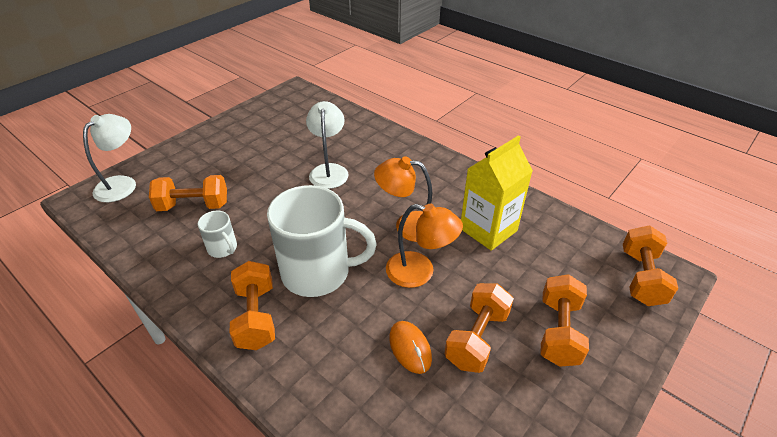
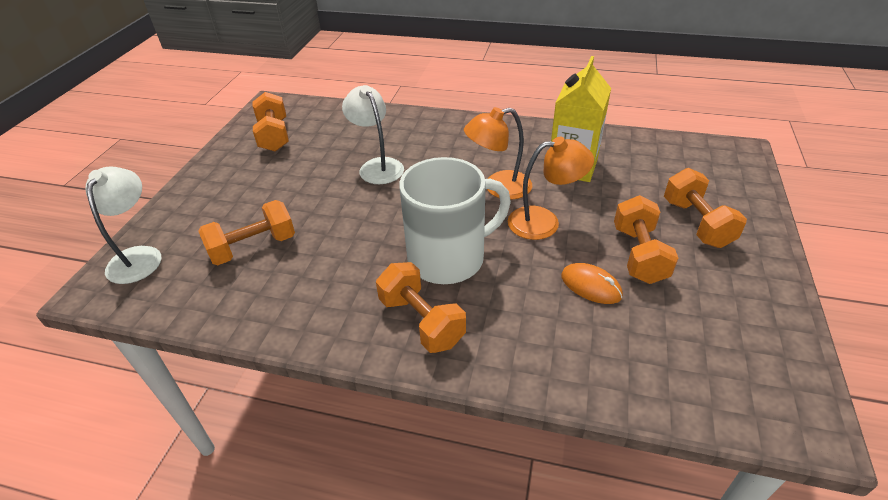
camera: 25 degrees left, 0 degrees up
(223, 248) = (326, 275): white mug -> none
(641, 278) = (720, 160): orange dumbbell -> orange dumbbell (274, 136)

